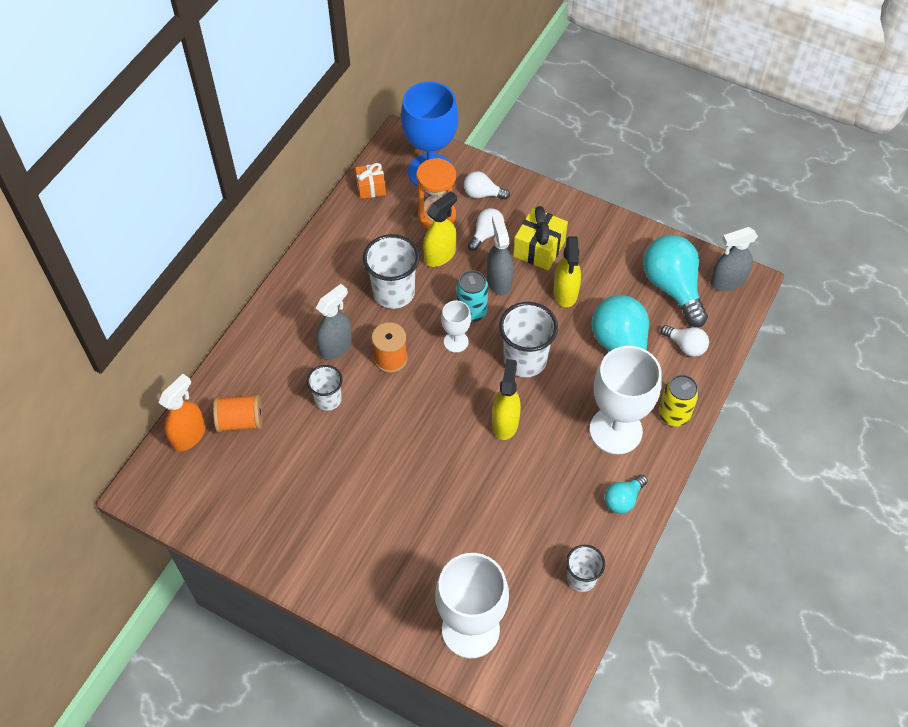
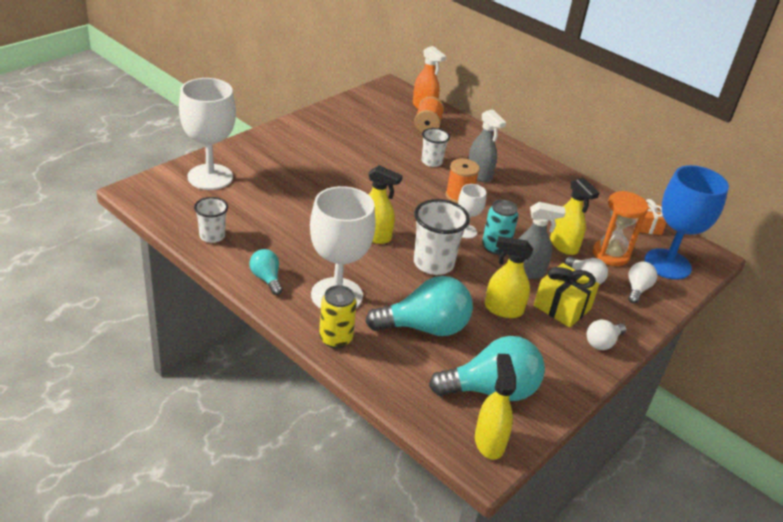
camera: 100 degrees right, 20 degrees down
(393, 293) = (526, 212): white cup -> none
(685, 346) = (412, 375): white light bulb -> white light bulb (602, 343)
(727, 282) = (489, 441): grey spray bottle -> yellow spray bottle

